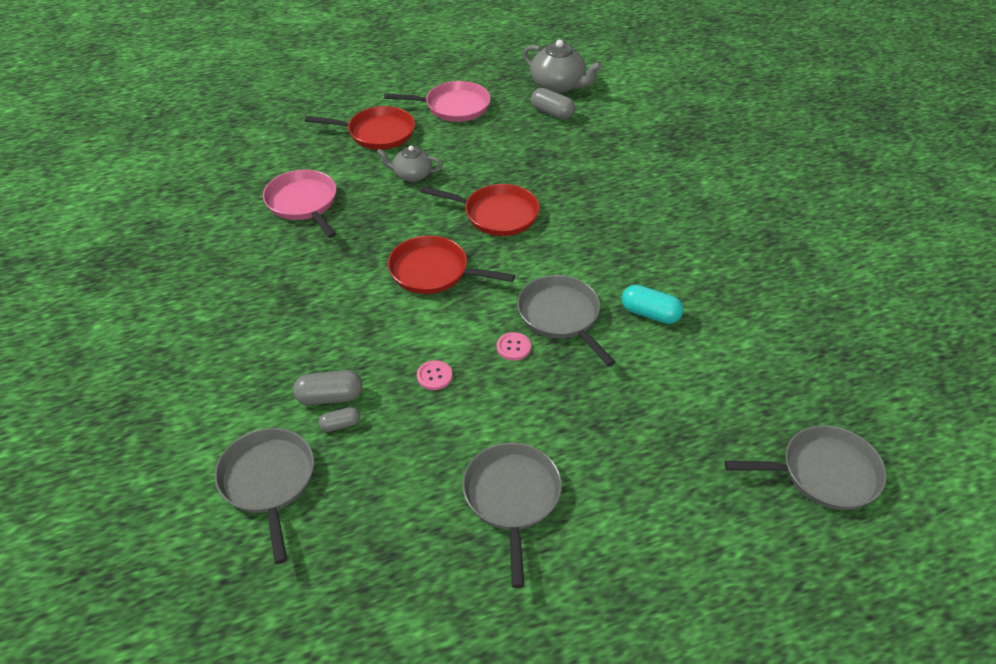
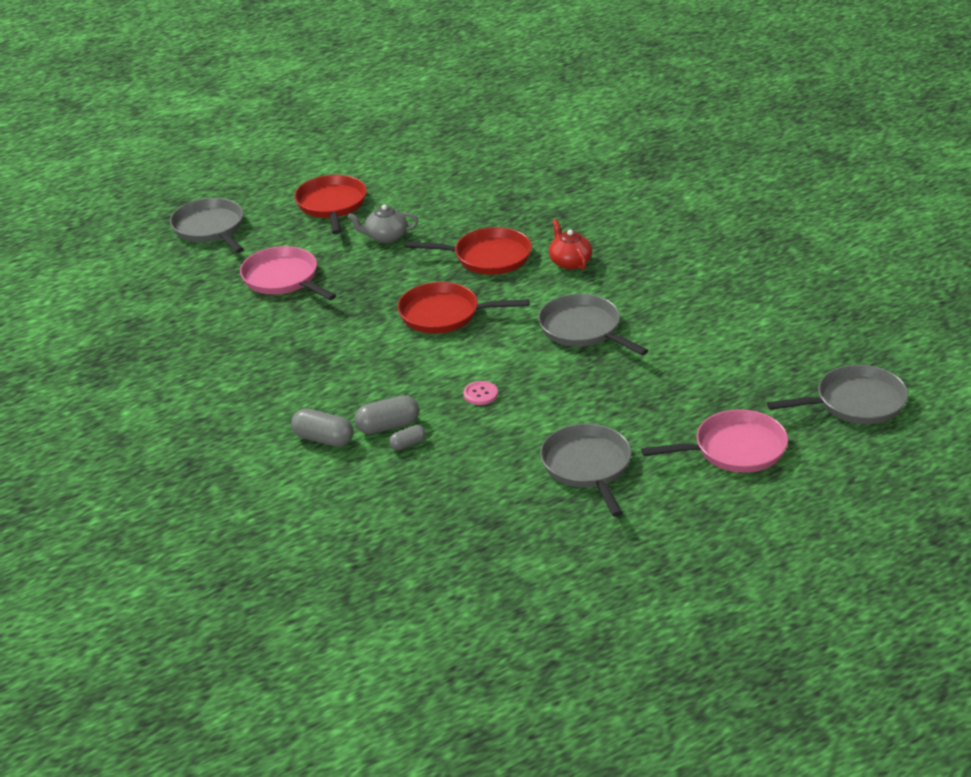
camera: 10 degrees left, 10 degrees down
(268, 481) = (360, 494): grey pan -> grey pan (210, 228)
(377, 133) = (332, 205): red pan -> red pan turned 90 degrees counterclockwise
(454, 107) = (403, 168): pink pan -> pink pan (735, 449)
(513, 347) = (547, 360): pink button -> none
(552, 113) = (510, 159): grey capsule -> grey capsule (323, 439)
(558, 85) = (507, 132): grey teapot -> none
(572, 234) = (570, 262): none -> red teapot
(650, 314) = (667, 313): turquoise capsule -> none

